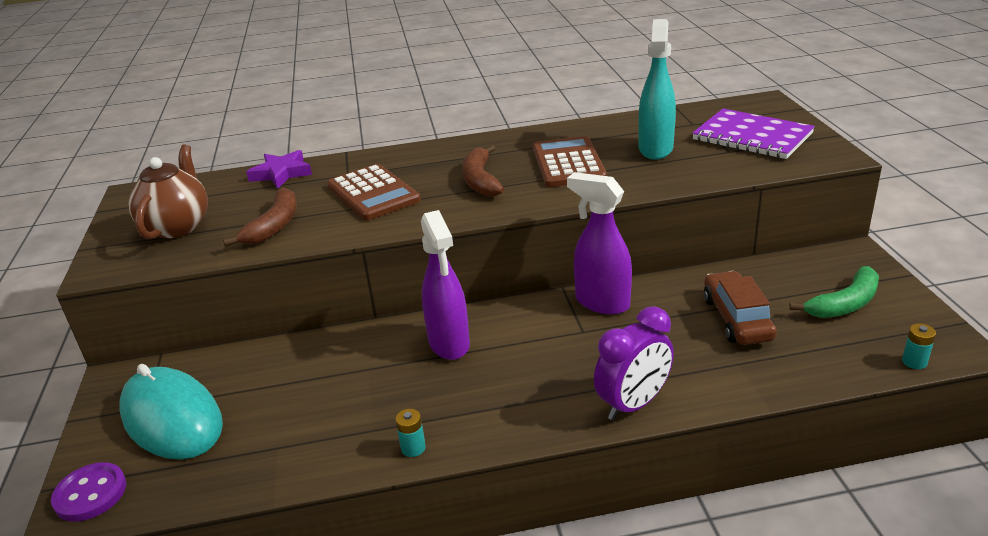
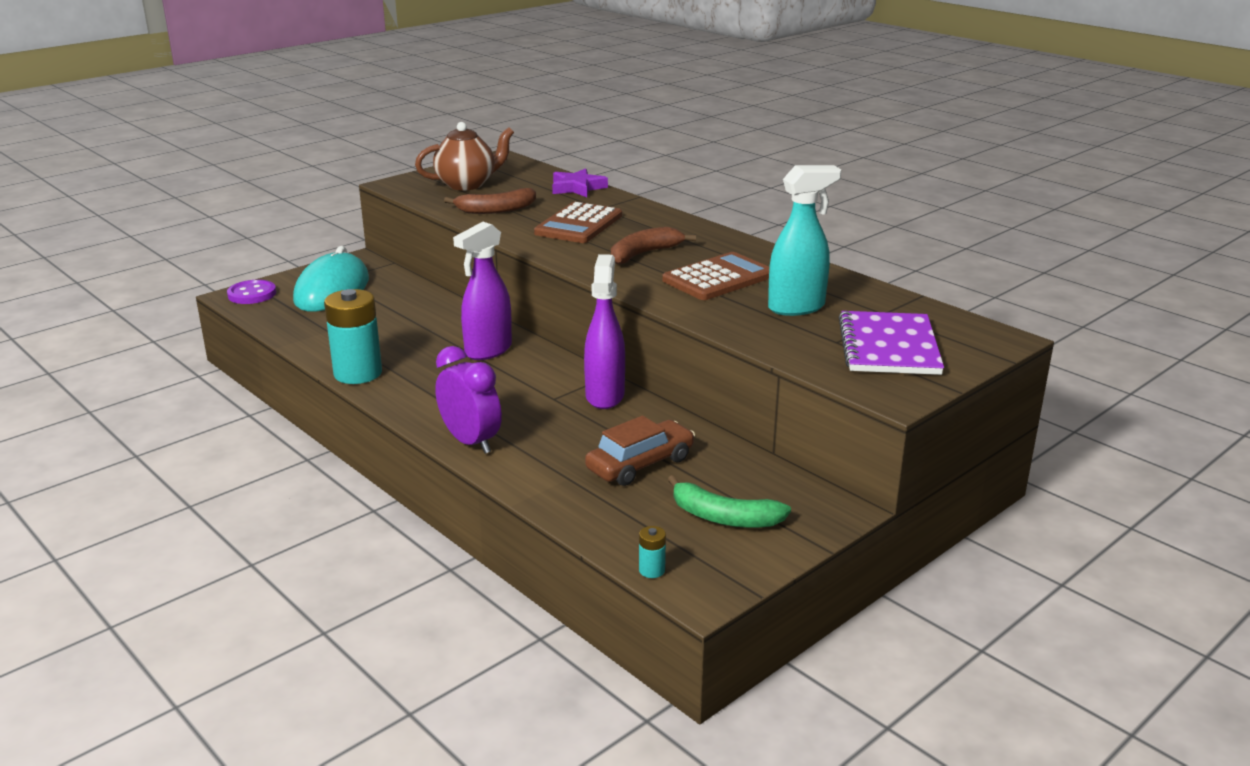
camera: 55 degrees right, 5 degrees down
(413, 448) = (358, 373): turquoise battery -> turquoise battery, size x2.40
(633, 404) = (470, 442): purple clock -> purple clock turned 150 degrees counterclockwise

